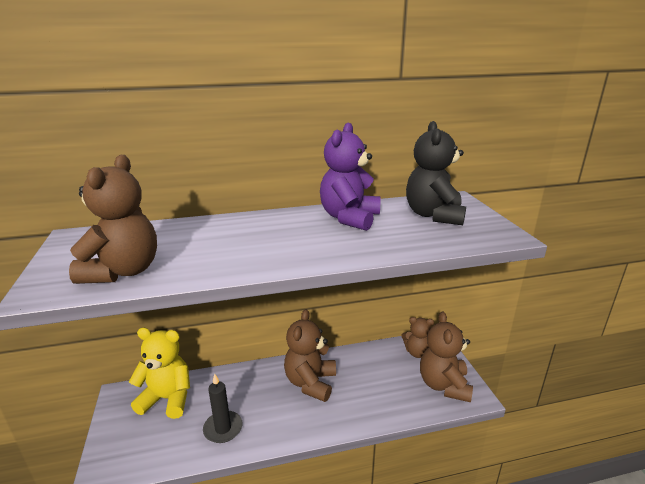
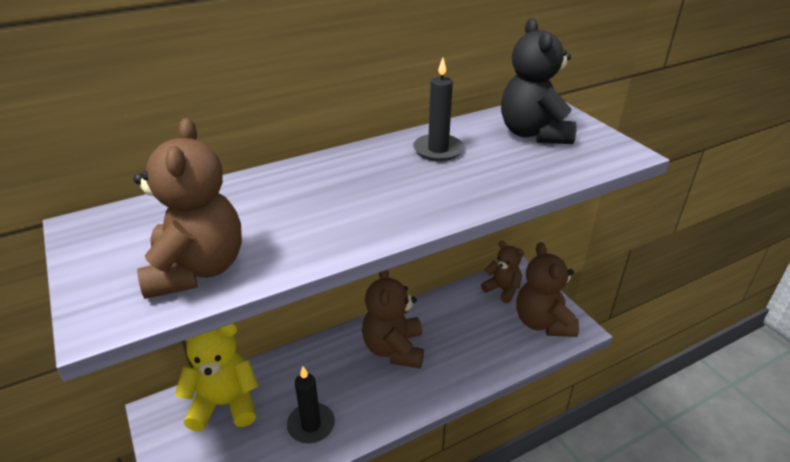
camera: 15 degrees left, 10 degrees up
(349, 218) = (438, 150): purple teddy bear -> black candle
(417, 352) = (502, 289): brown teddy bear -> brown teddy bear turned 135 degrees counterclockwise

